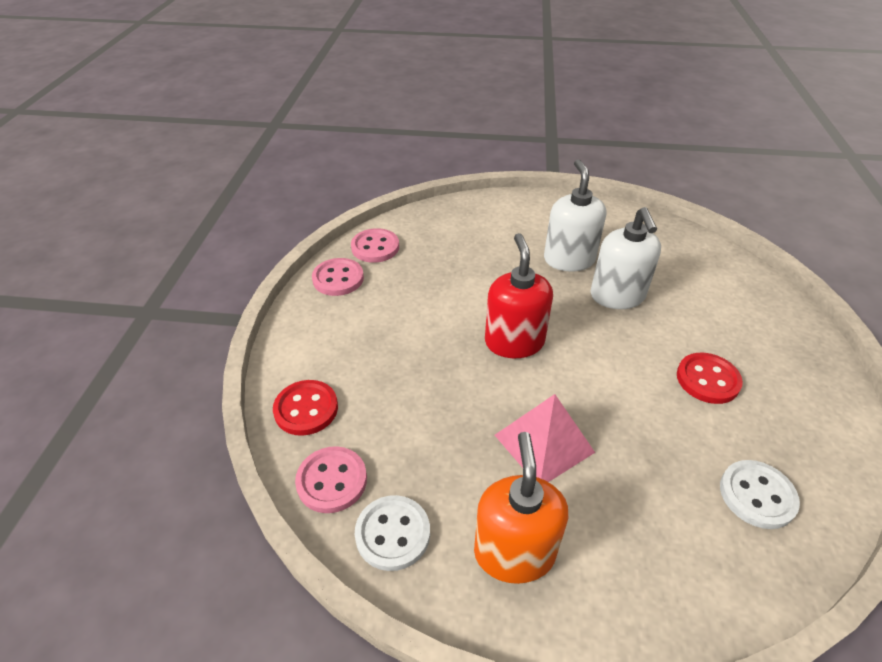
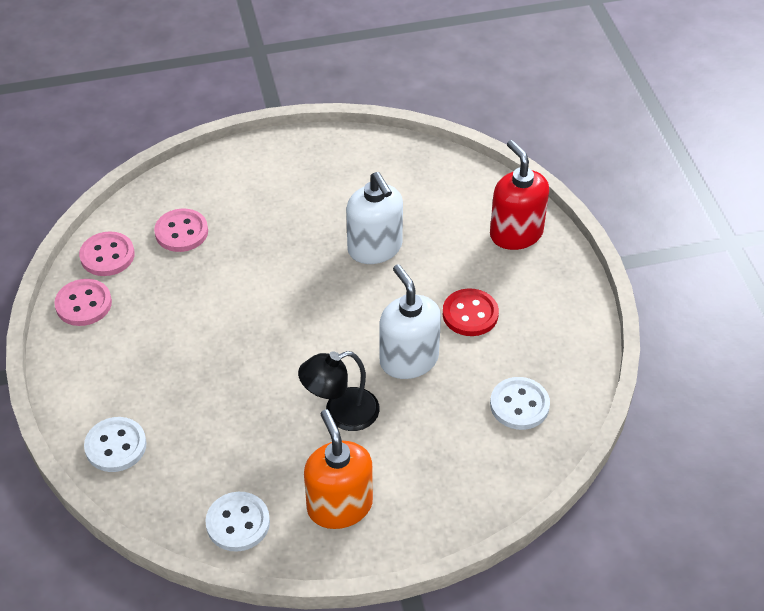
camera: 20 degrees left, 5 degrees up
(306, 409) = (116, 446): red button -> white button
(332, 481) = (168, 499): pink button -> pink button (181, 232)
(514, 342) = (288, 325): red soap dispenser -> red soap dispenser (516, 233)
(544, 443) = (341, 413): pink pyramid -> black lamp
(569, 259) = (318, 217): white soap dispenser -> white soap dispenser (408, 360)

